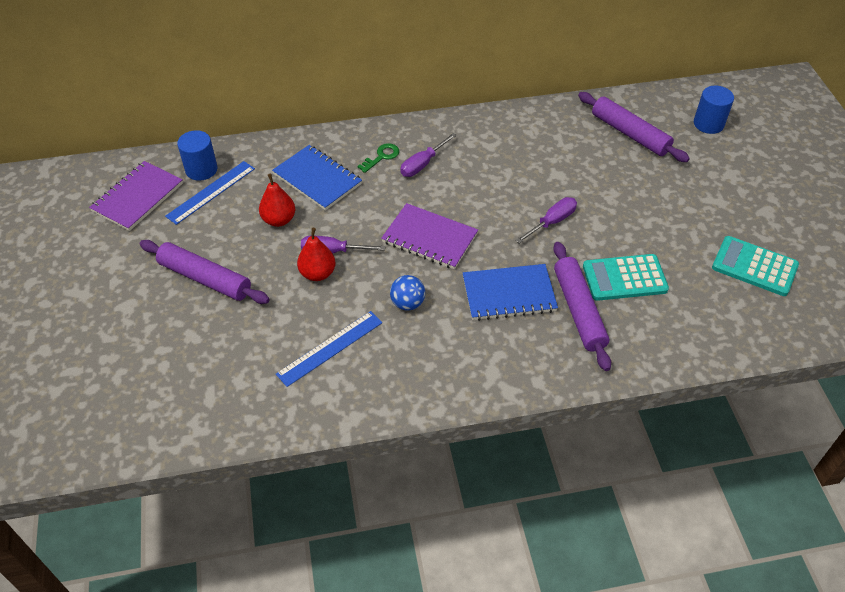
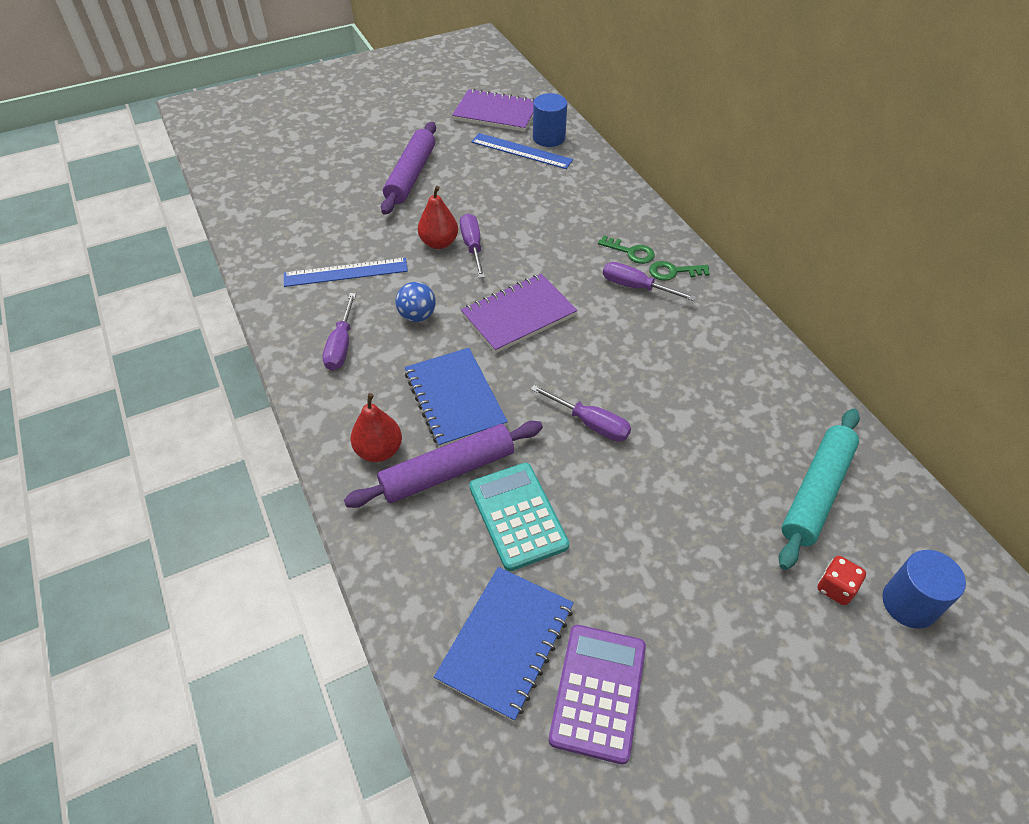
camera: 75 degrees right, 0 degrees up
(279, 220) = (502, 201): red pear -> red pear (379, 450)
(317, 179) = (571, 213): blue notebook -> blue notebook (506, 643)
(330, 348) = (346, 272): blue ruler -> blue ruler turned 45 degrees counterclockwise
(414, 140) = (673, 272): none -> green key
(427, 362) = (341, 346): none -> purple screwdriver
(429, 238) = (518, 315): purple notebook -> purple notebook turned 45 degrees clockwise
(630, 134) = (816, 492): purple rolling pin -> turquoise rolling pin
(696, 148) = (835, 588): none -> red dice
(754, 266) = (598, 692): turquoise calculator -> purple calculator

